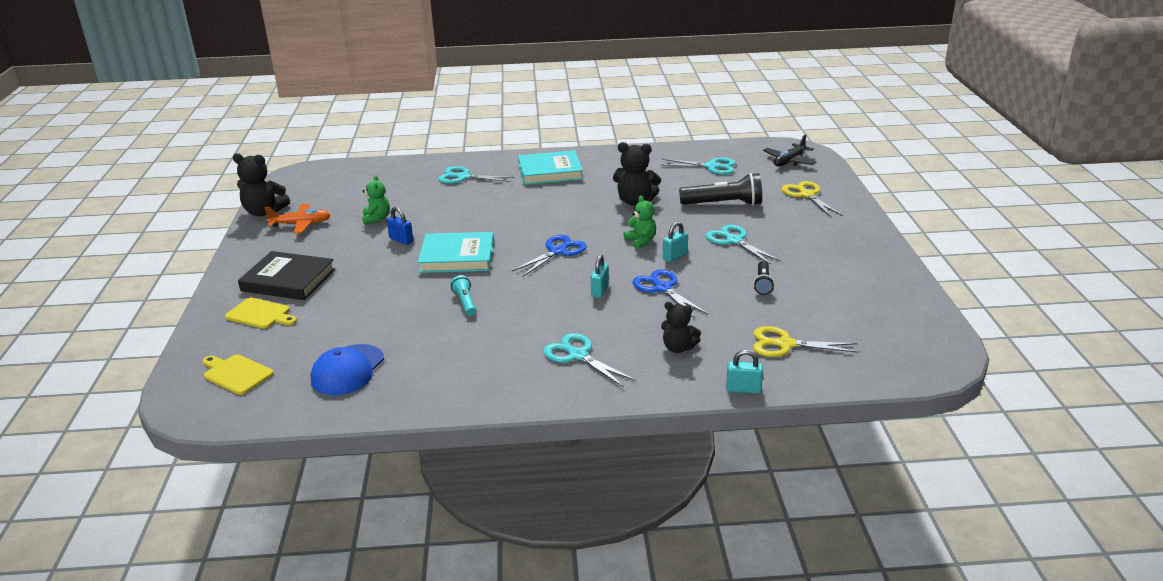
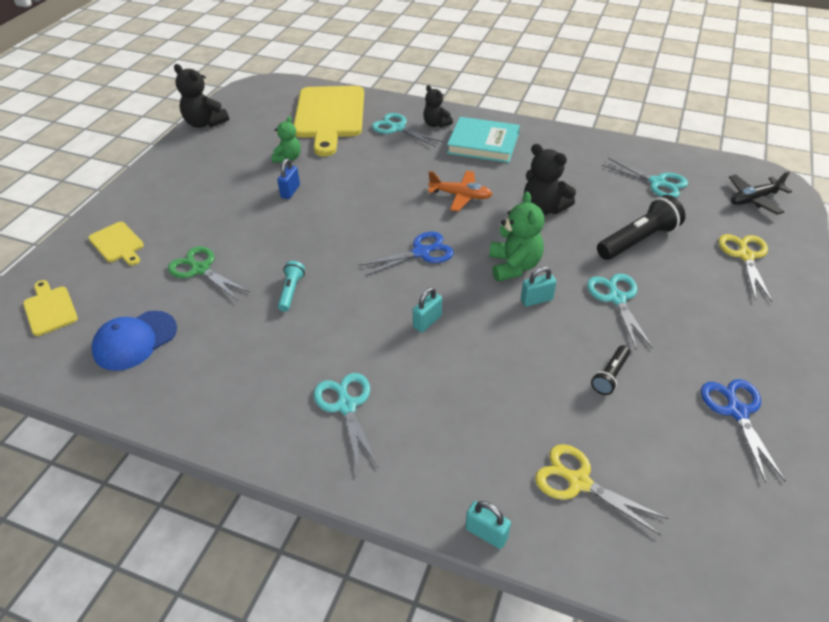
camera: 25 degrees right, 15 degrees up
(288, 280) = (167, 210): black book -> none
(301, 224) = (223, 146): orange plane -> orange plane (460, 196)
(364, 310) = (200, 269): none -> green scissors
(389, 181) = (330, 116): none -> yellow cutting board
(401, 240) = (290, 191): blue padlock -> blue padlock turned 45 degrees clockwise
(457, 257) = (324, 229): turquoise book -> none
(641, 241) = (514, 266): green teddy bear -> green teddy bear, size x1.53
(662, 288) = (494, 341): blue scissors -> blue scissors (736, 411)
(678, 348) = (455, 437): black teddy bear -> black teddy bear (436, 124)
(723, 204) = (638, 240): black flashlight -> black flashlight turned 60 degrees counterclockwise

